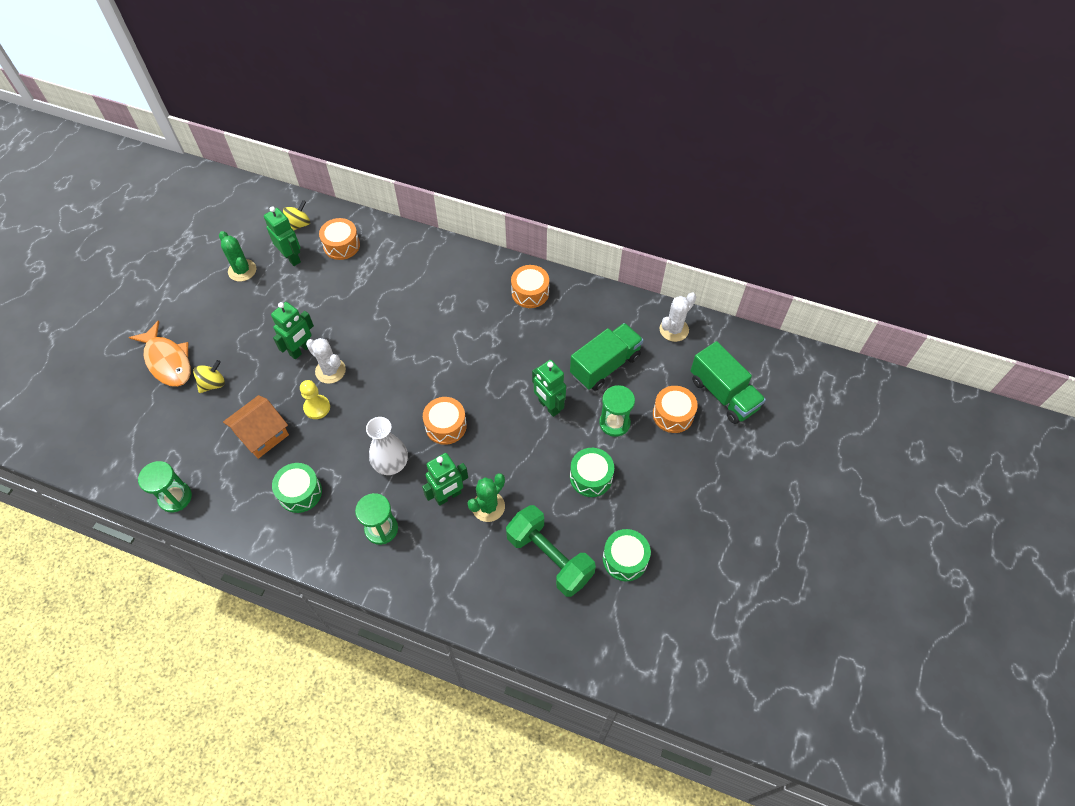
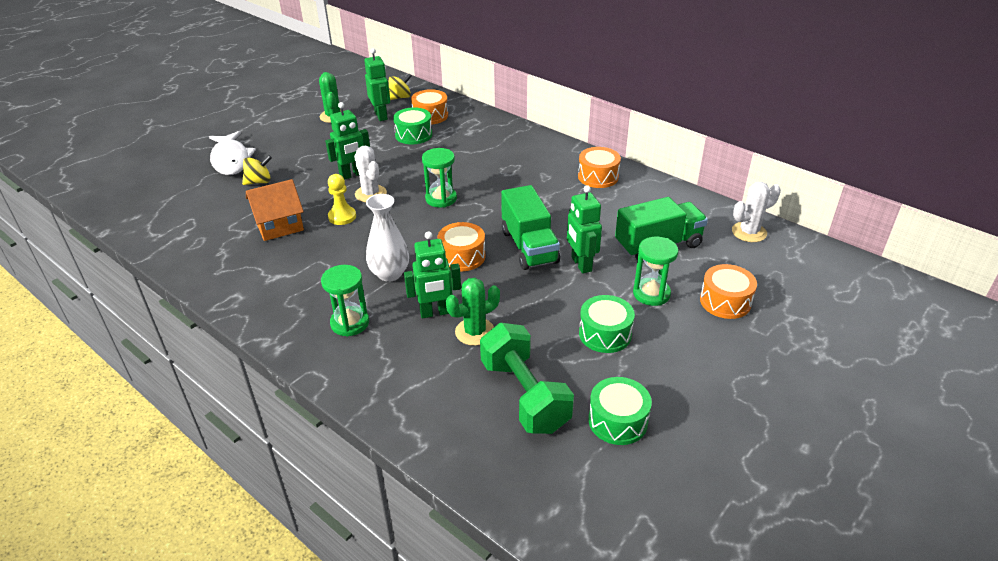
camera: 20 degrees right, 20 degrees down
(167, 361) = (231, 160): orange fish -> white fish
(175, 497) = (170, 252): green hourglass -> green hourglass (441, 199)
(300, 492) = (287, 275): green drum -> green drum (413, 135)
(723, 394) = (794, 297): green truck -> green truck (529, 246)

